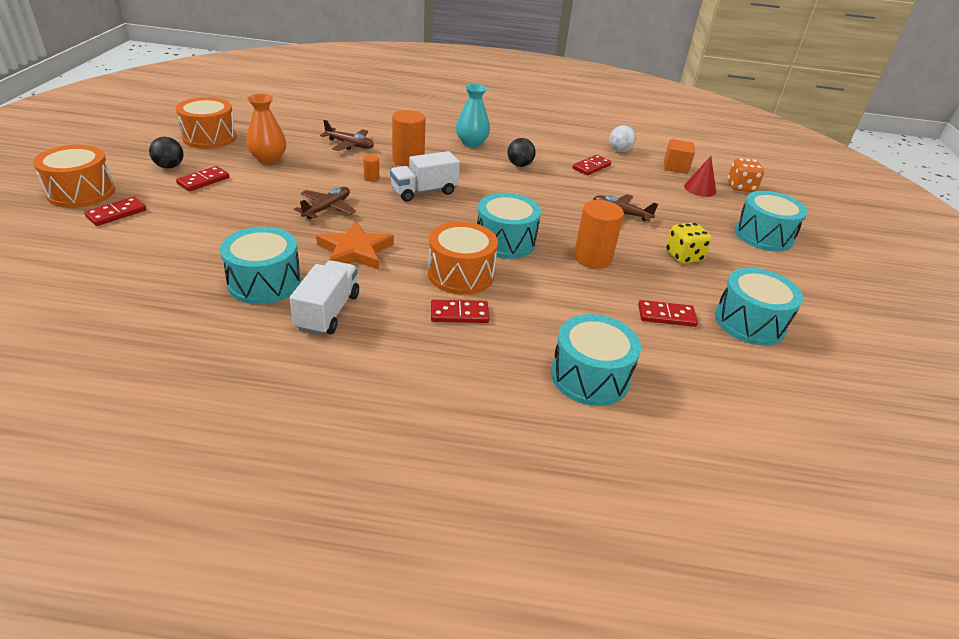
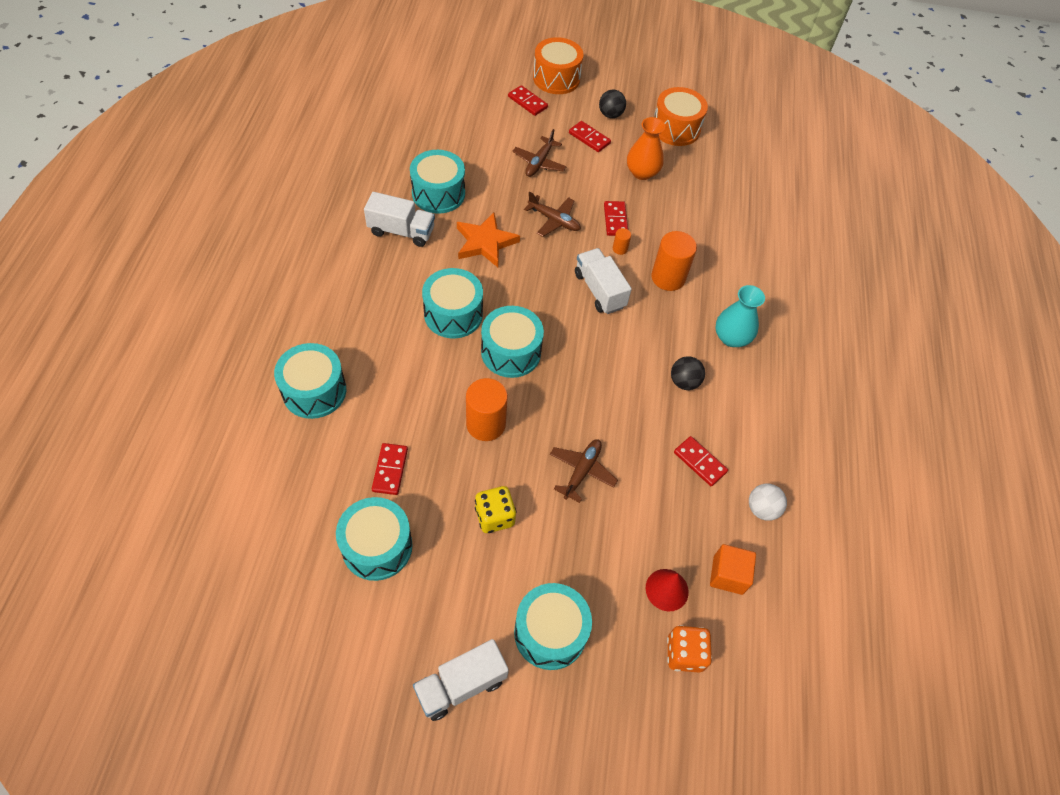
camera: 90 degrees right, 20 degrees up
(349, 145) = (691, 228): brown plane -> brown plane (539, 162)
(459, 314) = (397, 310): red domino -> red domino (615, 220)
(461, 274) = (453, 314): orange drum -> turquoise drum
(833, 276) = (461, 685): none -> white truck

